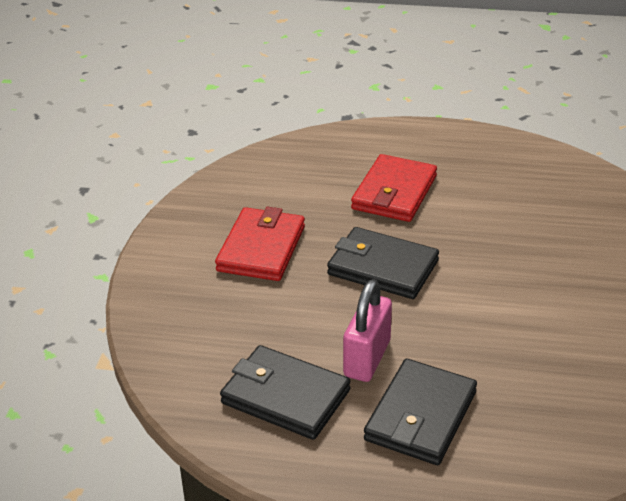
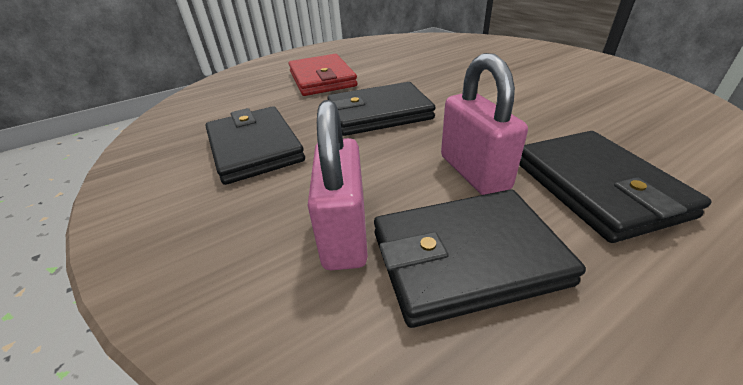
camera: 40 degrees left, 0 degrees up
(246, 345) = (344, 233): none -> pink padlock
(261, 248) = (254, 148): red wallet -> black wallet

